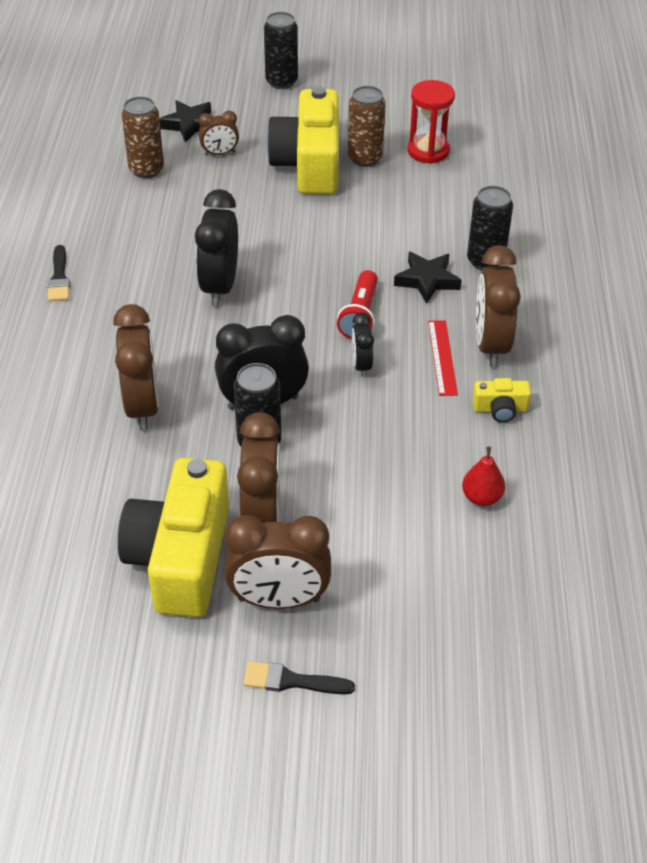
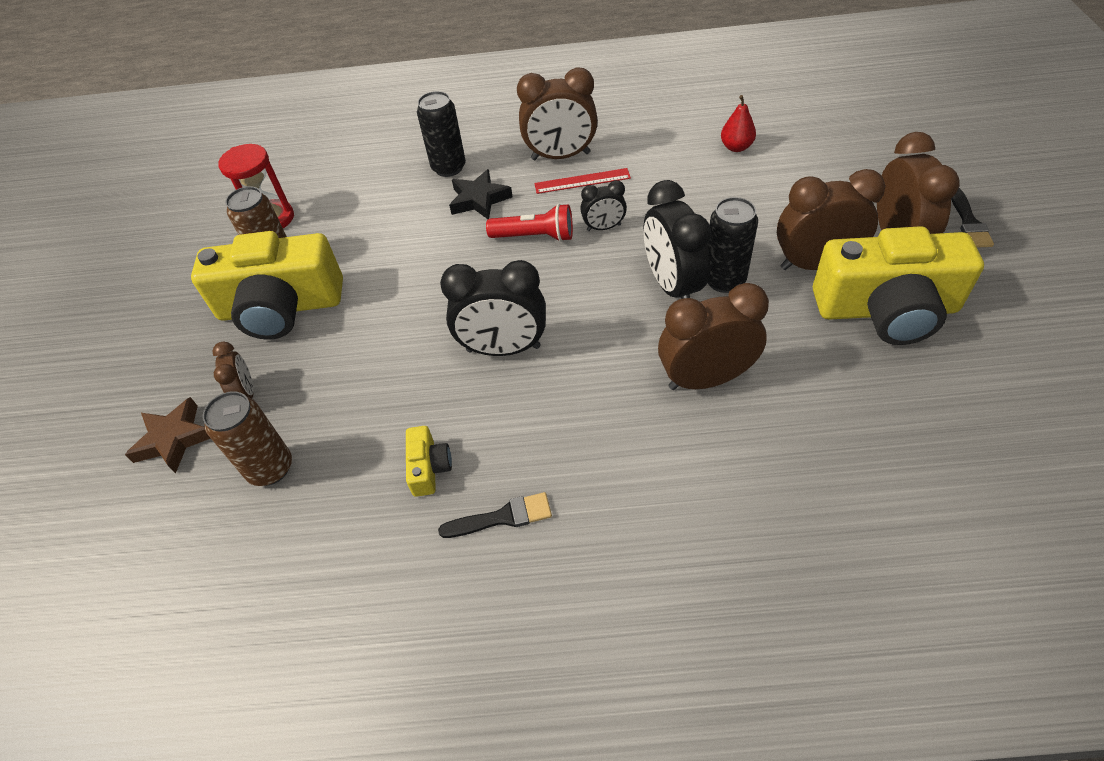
camera: 90 degrees left, 5 degrees up
(190, 125) = (174, 439): black star -> brown star
(281, 82) = (99, 358): black can -> none
(500, 409) = (636, 146): yellow camera -> yellow camera (429, 468)

